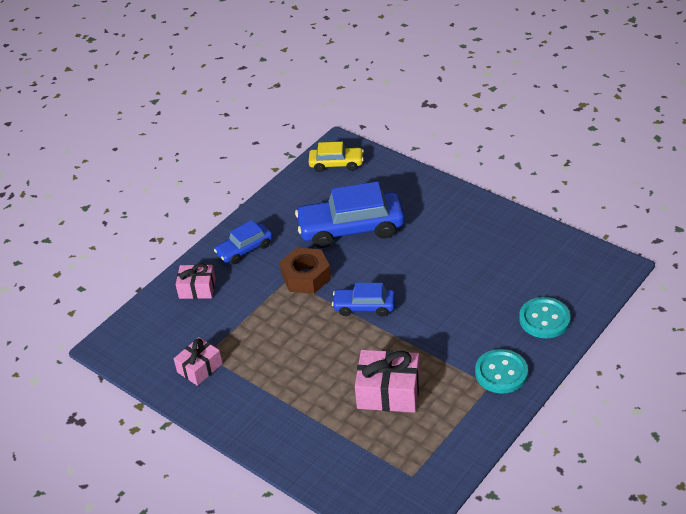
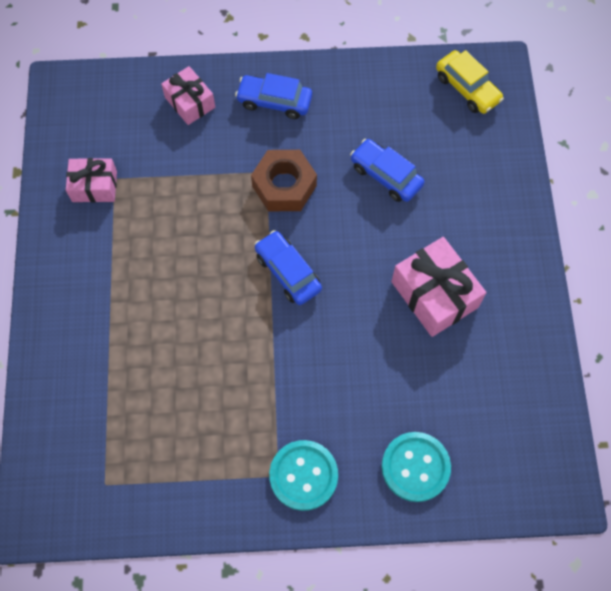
camera: 45 degrees right, 25 degrees up
(351, 228) = (386, 175): blue car -> blue car, size x0.55
(388, 392) = (194, 381): pink gift -> pink gift (434, 294)

